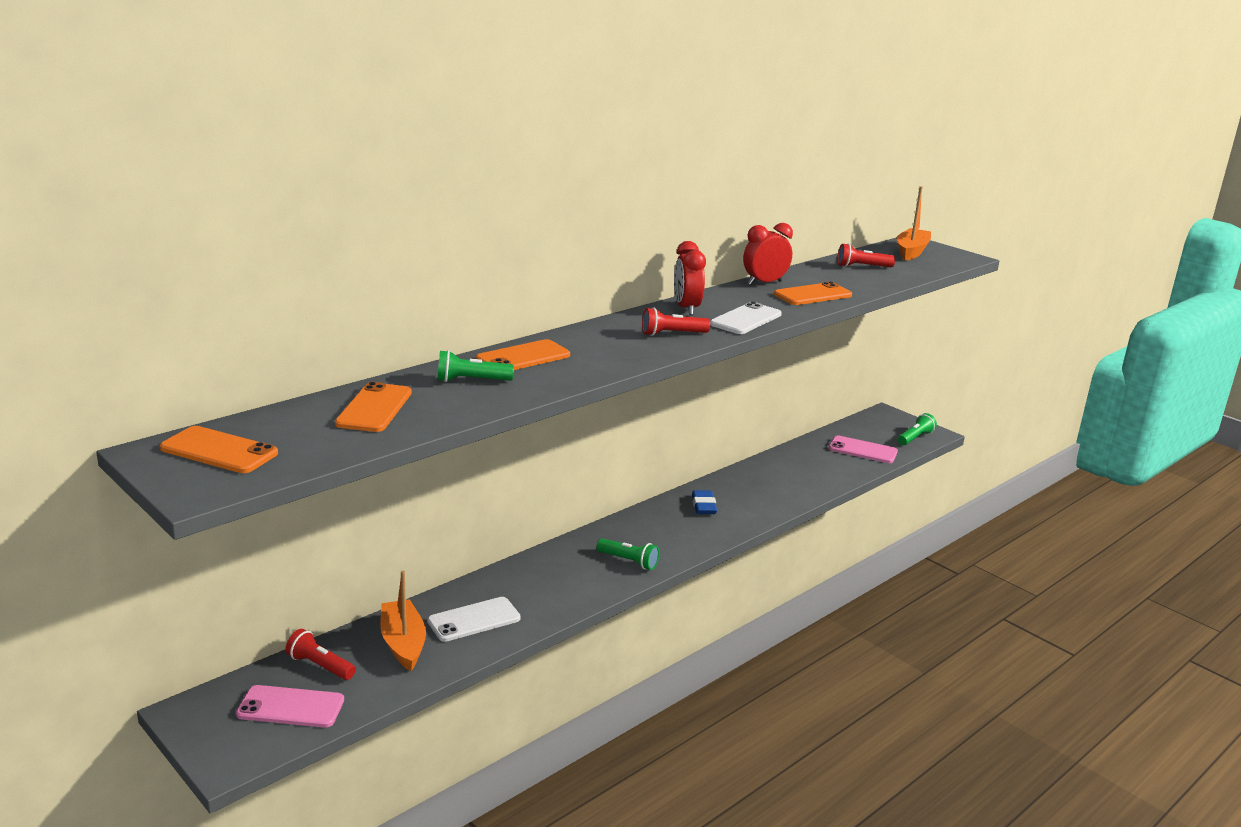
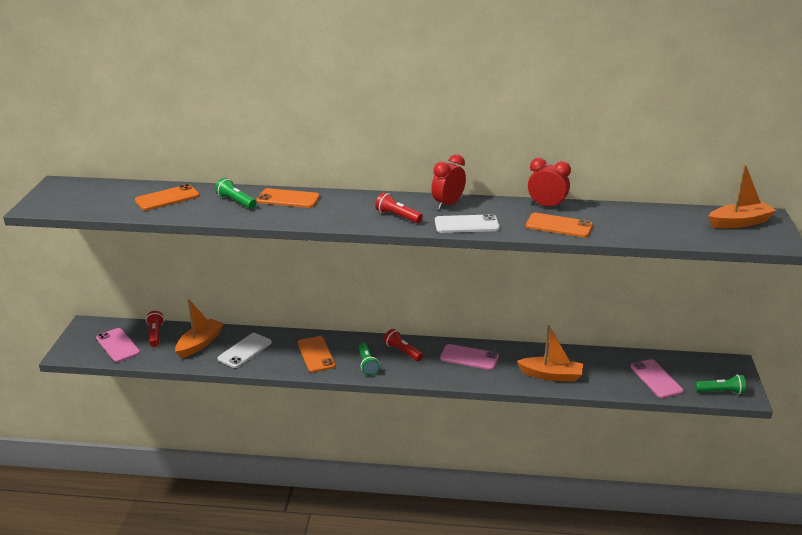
camera: 50 degrees right, 5 degrees up
(219, 451) = (76, 193): orange phone -> orange phone (316, 354)
(474, 620) = (245, 351): white phone -> white phone turned 75 degrees counterclockwise
(703, 506) = (469, 357): blue eraser -> pink phone
(791, 486) = (551, 375): none -> orange boat
(862, 267) = (658, 220): red flashlight -> red flashlight (402, 351)

